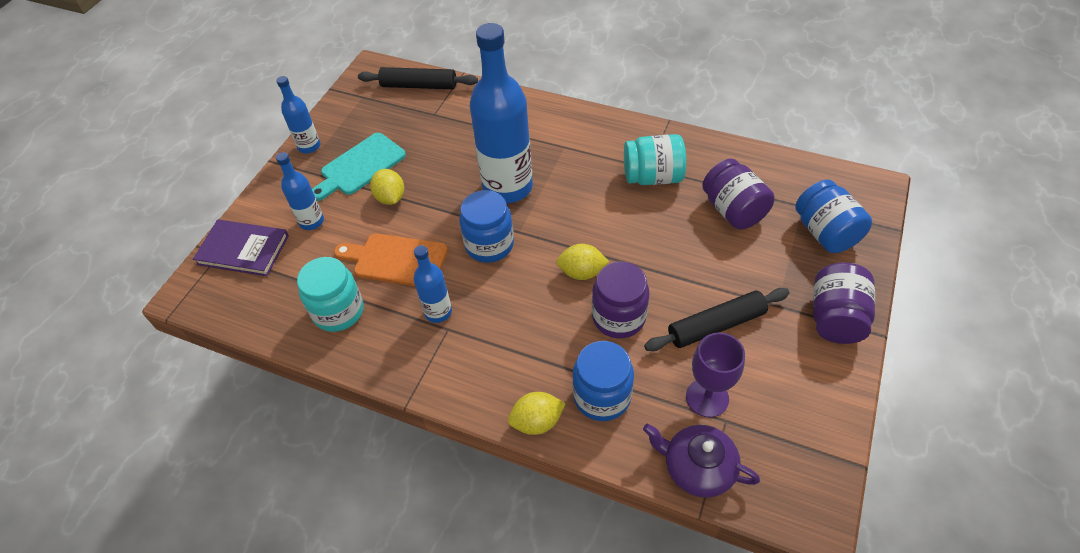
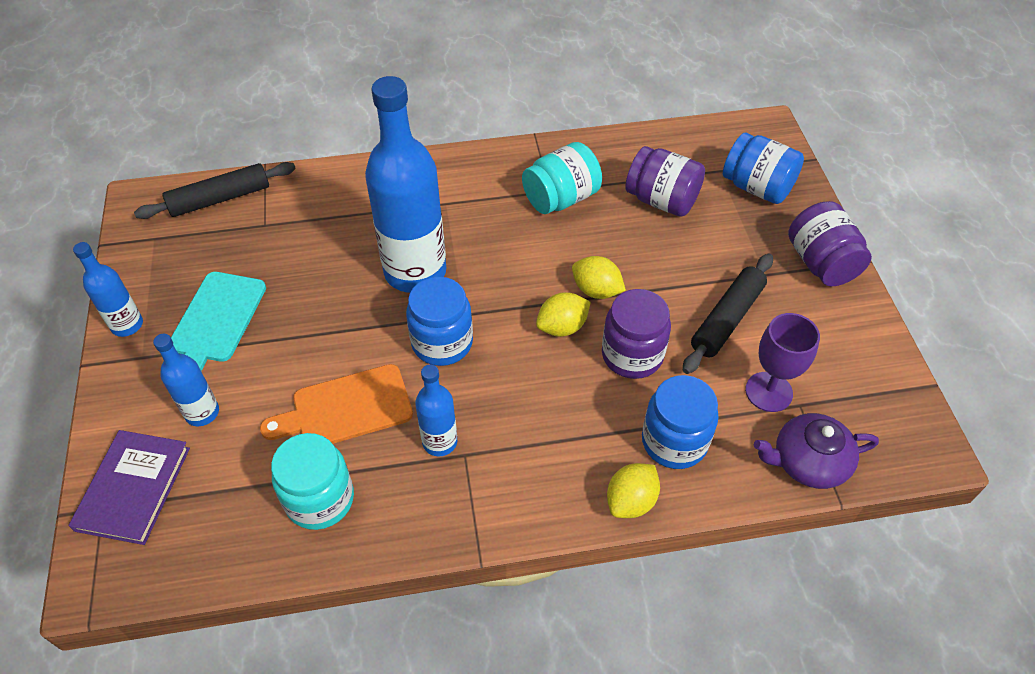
camera: 35 degrees left, 0 degrees up
(243, 250) = (133, 488): purple book -> purple book turned 60 degrees counterclockwise
(390, 198) = (284, 341): yellow lemon -> yellow lemon (596, 290)

